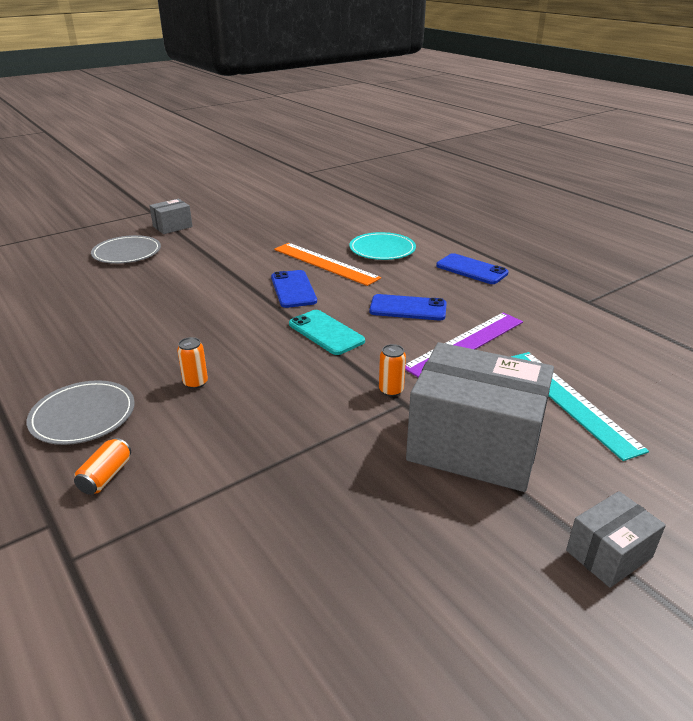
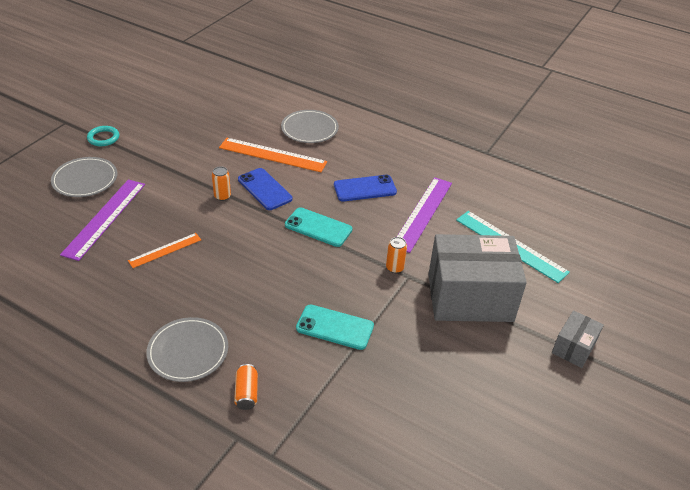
camera: 25 degrees left, 10 degrees up
(115, 284) = (105, 218): none -> purple ruler
(146, 320) = (165, 250): none -> orange ruler
(172, 227) = (103, 138): grey box -> turquoise ring
(195, 383) = (252, 299): orange can -> orange can (222, 196)
(268, 434) = (335, 327): none -> turquoise phone
(382, 249) = (309, 129): turquoise plate -> grey plate
(471, 269) = (390, 137): blue phone -> none

